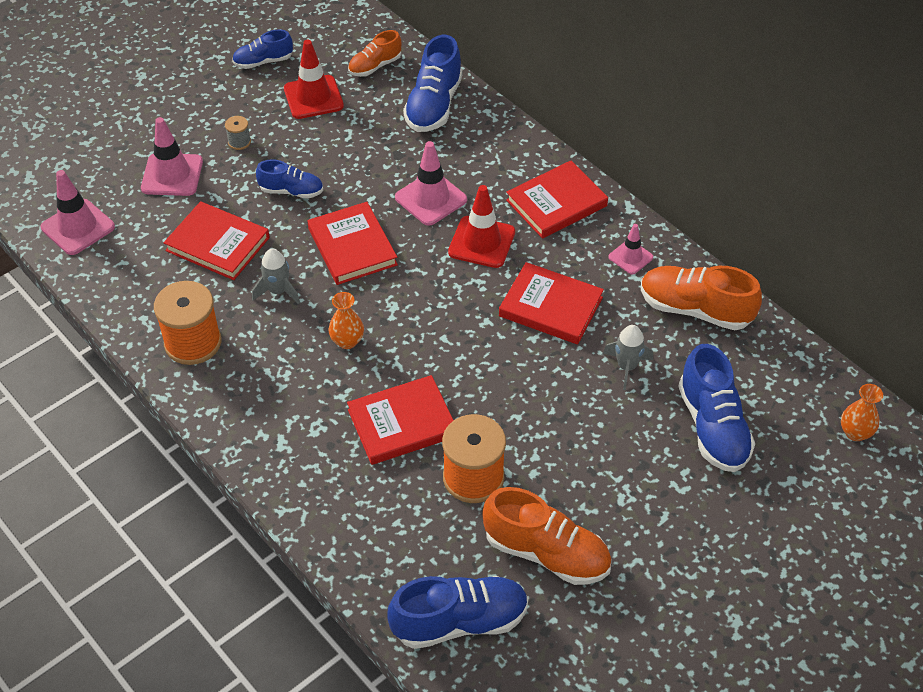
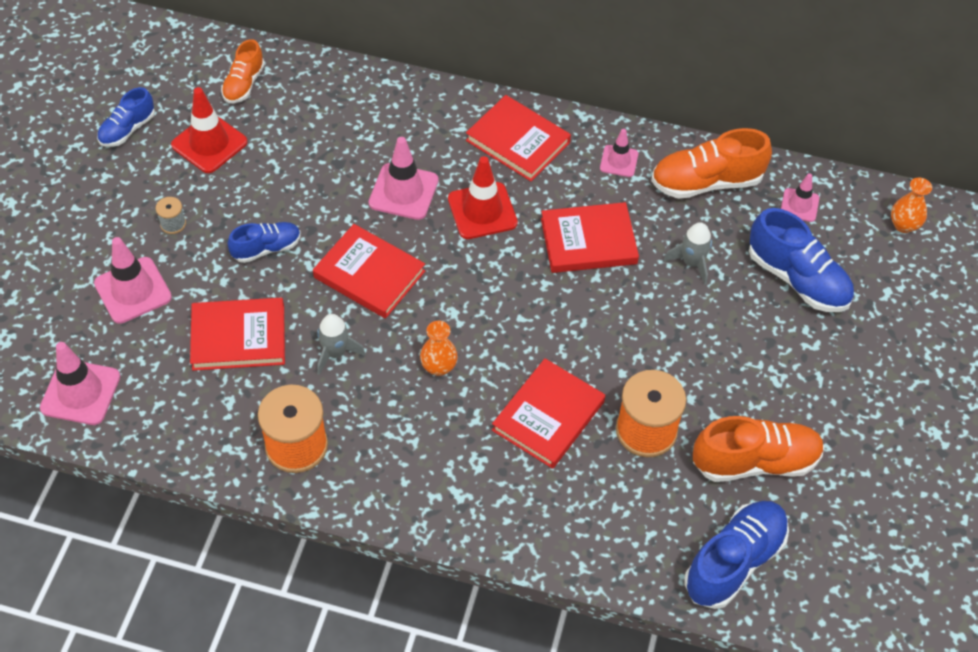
camera: 35 degrees left, 5 degrees up
(434, 105) = (332, 98): blue shoe -> none
(556, 203) = (518, 141): red book -> red book turned 75 degrees counterclockwise
(766, 368) = (799, 205): none -> pink traffic cone

